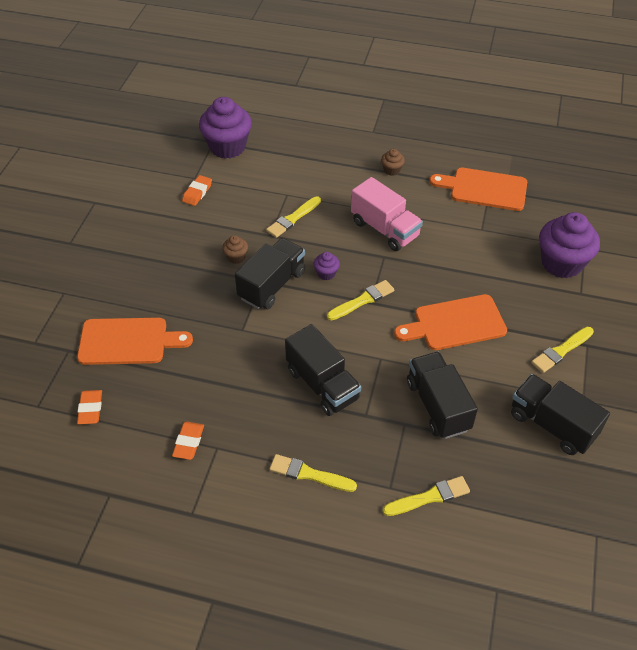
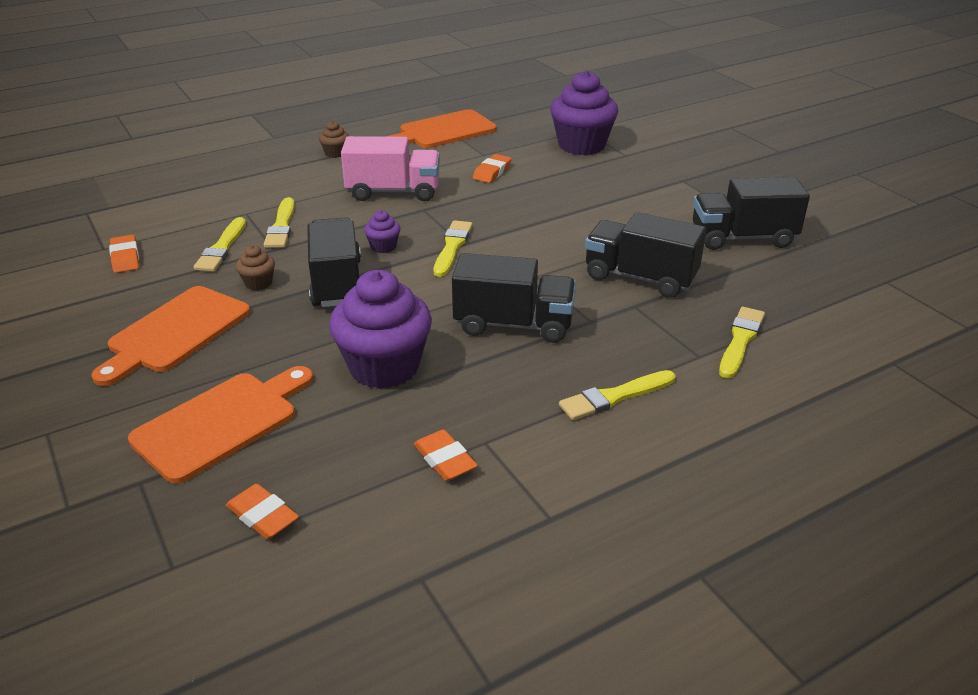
camera: 45 degrees left, 15 degrees down
(227, 147) = (112, 209): purple cupcake -> purple cupcake (384, 367)
(455, 323) = (562, 219): orange cutting board -> orange cutting board (175, 332)
(466, 250) = (492, 172): none -> orange eraser
(561, 351) = (671, 193): yellow brush -> yellow brush (222, 248)

